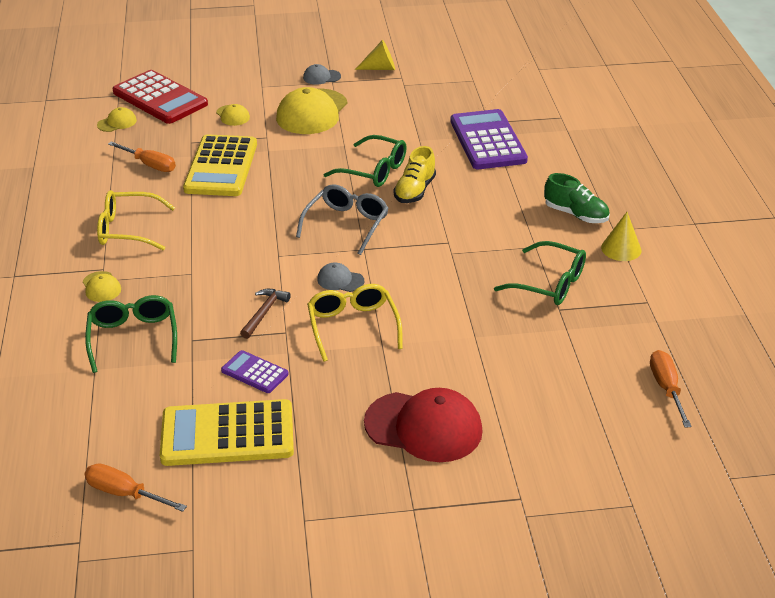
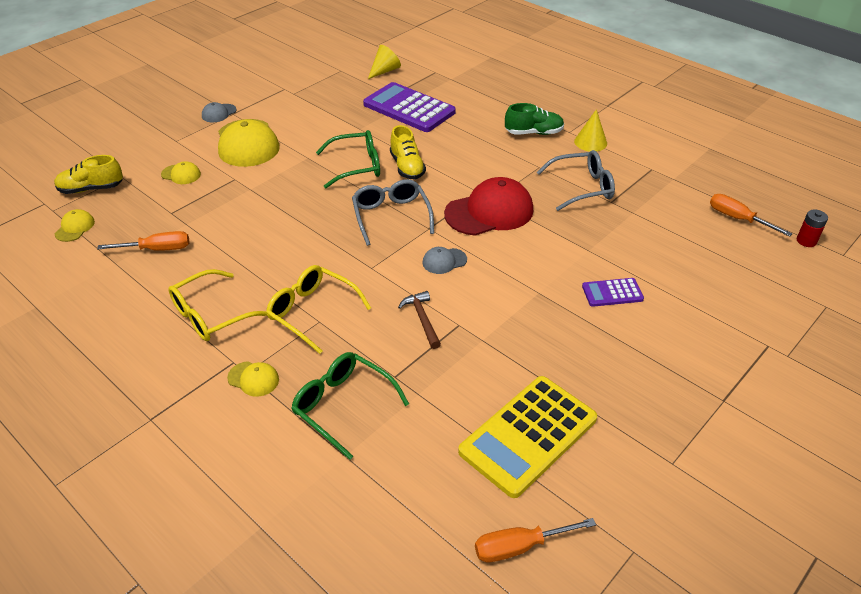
camera: 40 degrees left, 5 degrees up
(160, 98) = (91, 189): red calculator -> yellow shoe
(221, 167) = (227, 220): yellow calculator -> none
(255, 372) = (480, 371): purple calculator -> purple calculator (612, 293)
(353, 326) = (501, 291): yellow glasses -> yellow glasses (312, 312)
(380, 68) = (258, 88): yellow cone -> yellow cone (385, 71)
(424, 427) = (647, 335): red cap -> red cap (489, 212)
(549, 283) = (582, 187): green glasses -> grey glasses
(708, 445) = (806, 241): none -> red battery

